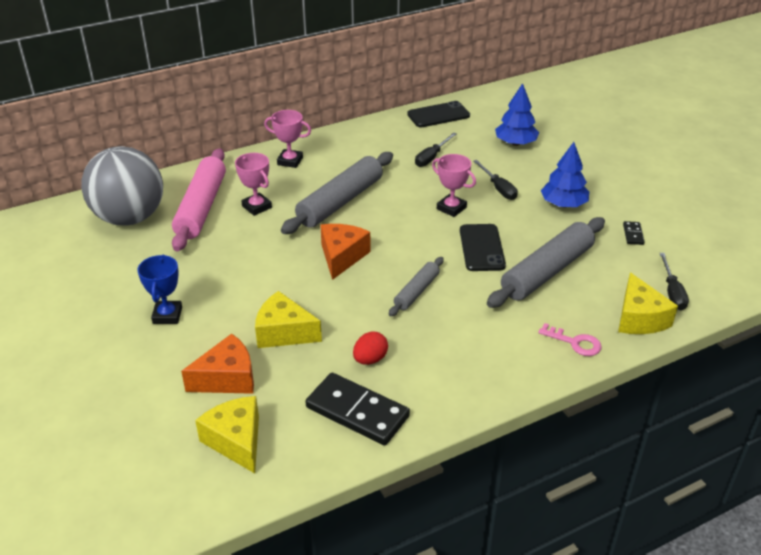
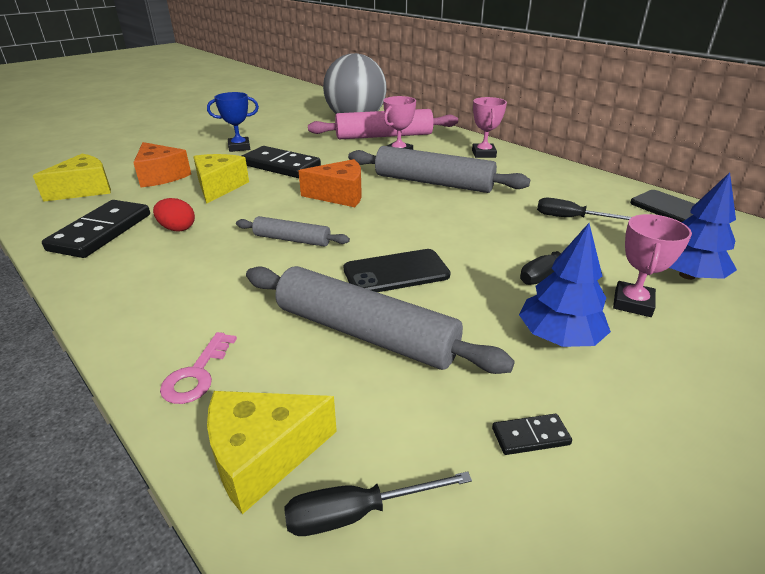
camera: 75 degrees right, 5 degrees down
(247, 287) = (280, 166): none -> black domino
(451, 208) = (470, 242): pink trophy -> pink trophy (632, 303)

